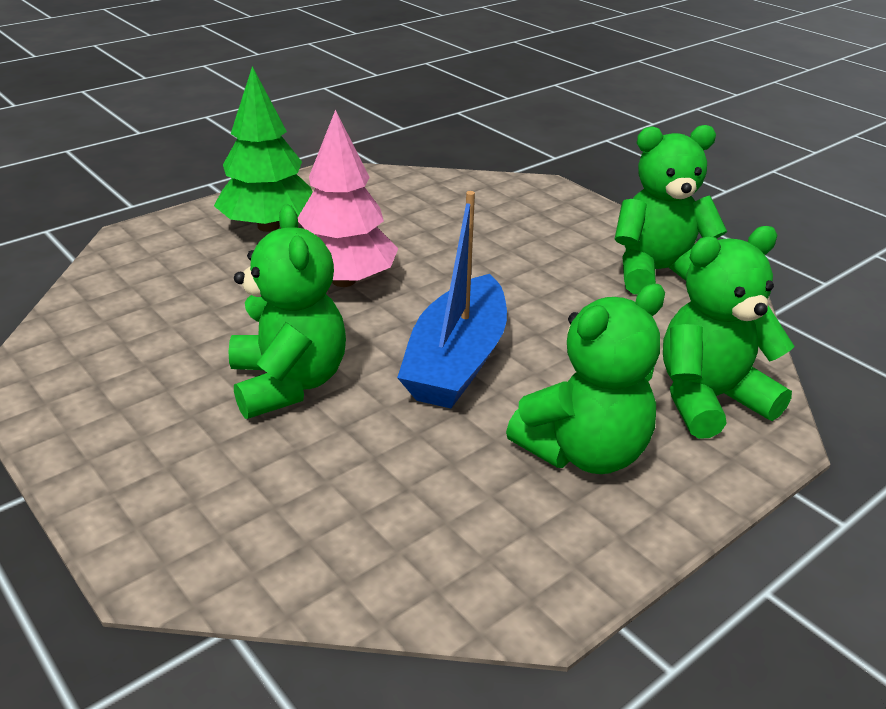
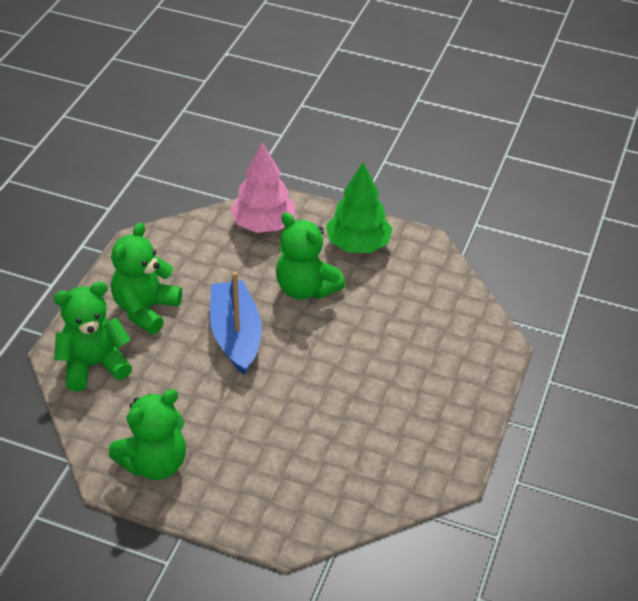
camera: 150 degrees right, 10 degrees up
(268, 226) = (435, 393): green tree -> green tree (358, 244)
(344, 281) = (342, 366): pink tree -> pink tree (263, 224)
(709, 399) = (94, 365): green teddy bear -> green teddy bear turned 150 degrees counterclockwise

